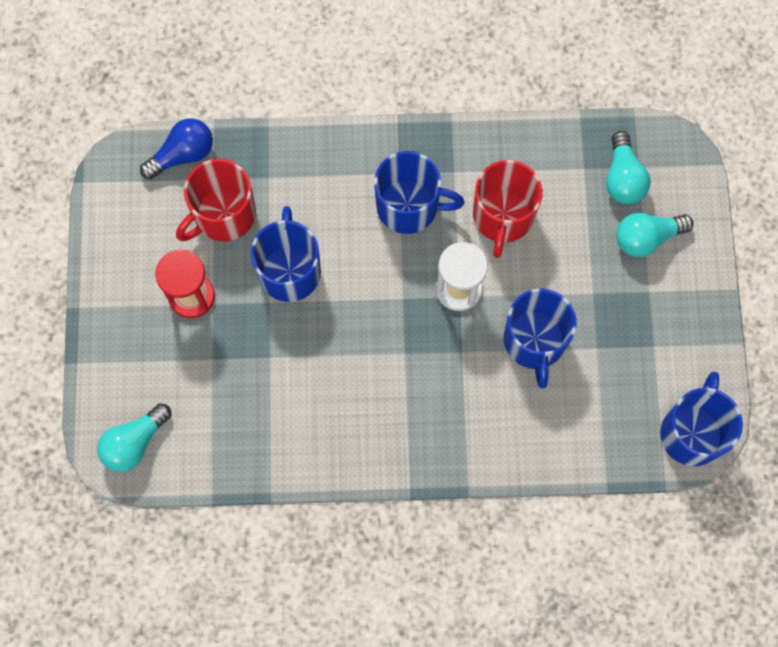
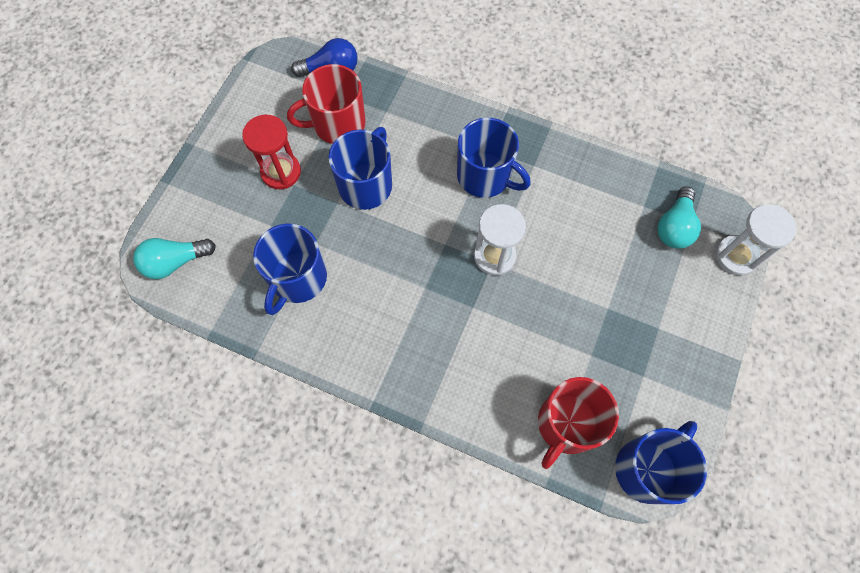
camera: 25 degrees right, 5 degrees down
(502, 217) = (558, 215): red mug -> red mug (566, 425)
(534, 341) = (539, 326): blue mug -> blue mug (297, 279)
(646, 238) = (675, 283): turquoise light bulb -> none
(694, 183) = (735, 256): none -> white hourglass

